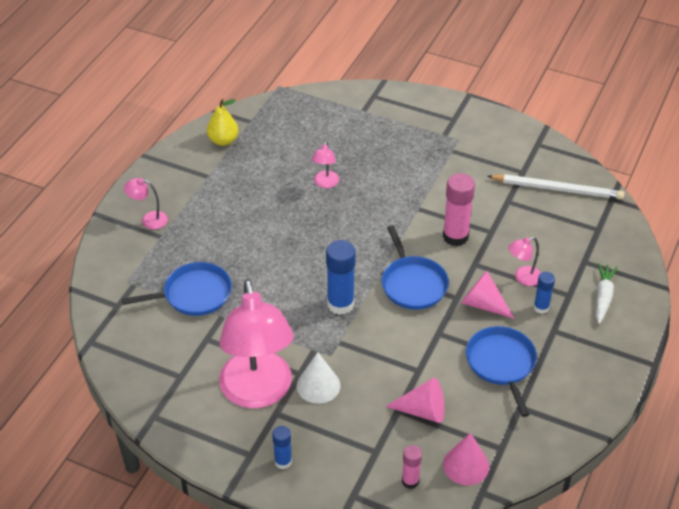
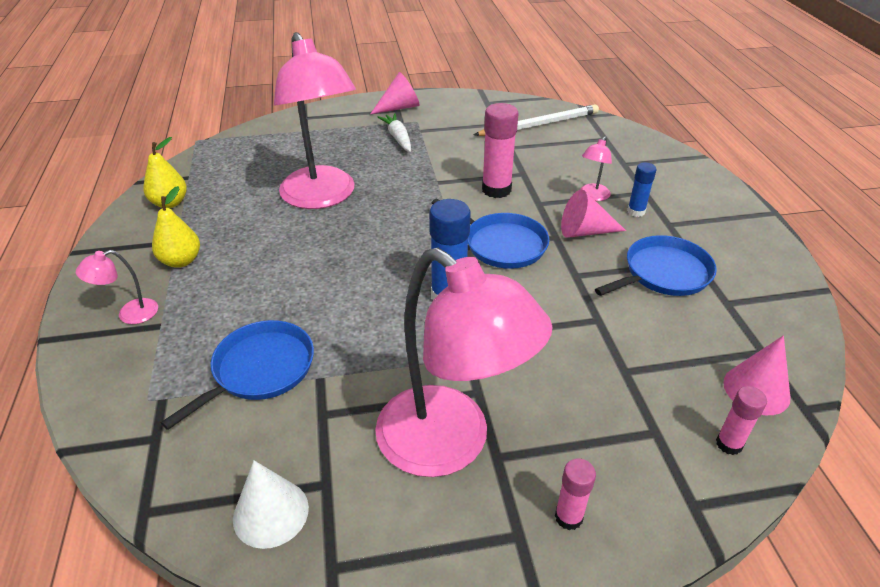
camera: 35 degrees left, 5 degrees down
(200, 194) = (181, 261): none -> yellow pear
(283, 462) = (568, 517): blue glue stick -> pink glue stick
(318, 385) = (513, 394): white cone -> white cone (271, 513)
(325, 183) = (322, 197): pink lamp -> pink lamp, size x2.49
(422, 411) = (649, 358): pink cone -> pink cone (399, 107)
(501, 364) = (663, 273): blue pan -> blue pan turned 105 degrees clockwise
(603, 296) = (671, 182): white carrot -> white carrot (398, 138)

